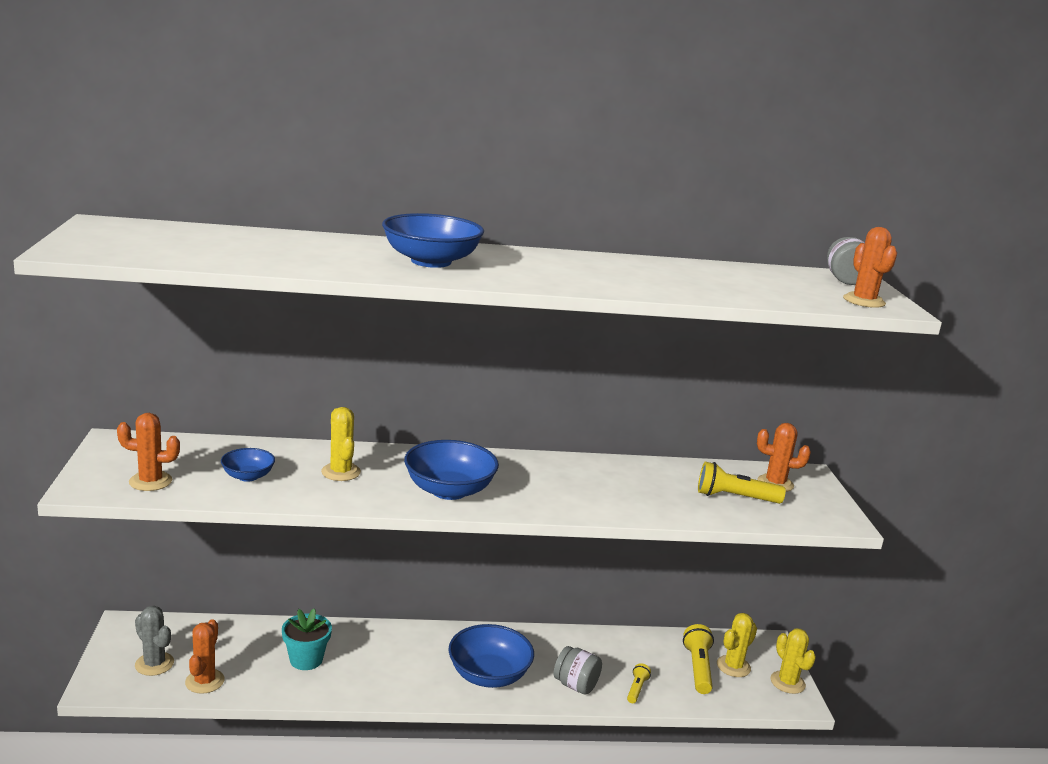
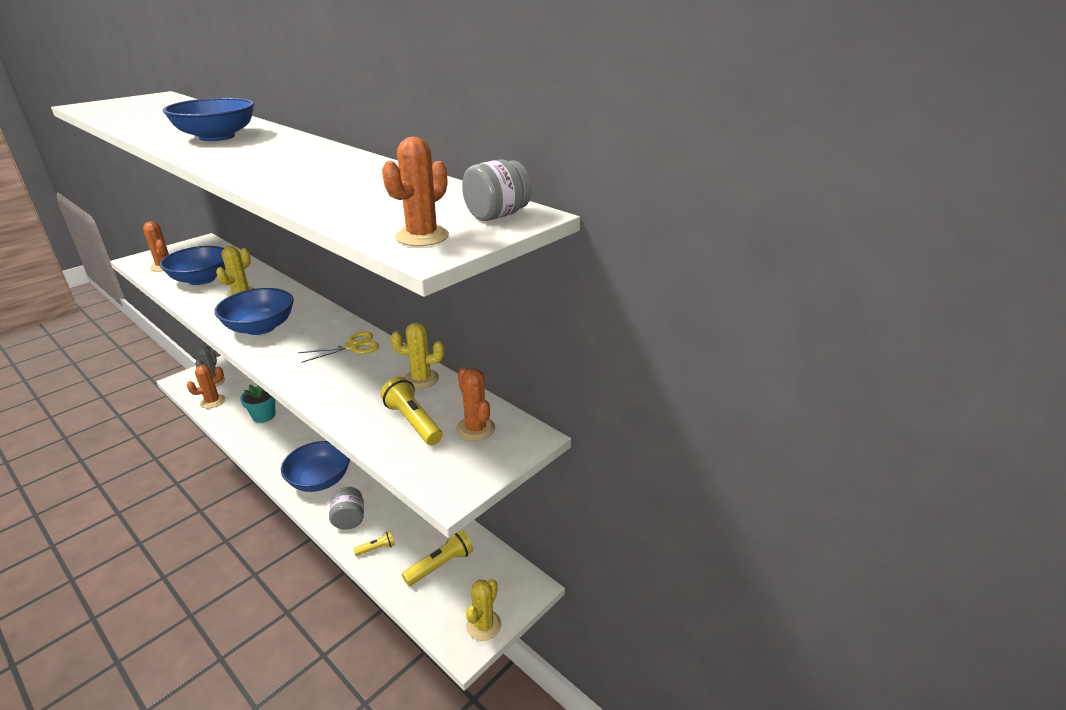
camera: 50 degrees right, 10 degrees up
(248, 476) = (201, 279): blue bowl -> blue bowl, size x1.81
(567, 471) = (353, 346): none -> yellow scissors
(733, 666) = (467, 582): yellow cactus -> yellow cactus (421, 379)

